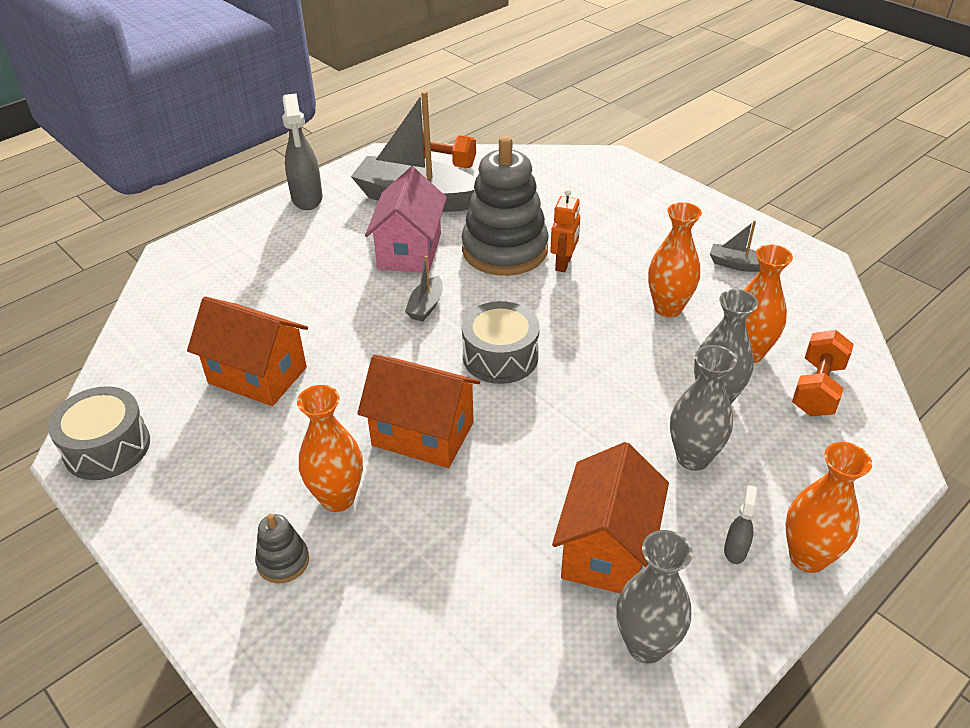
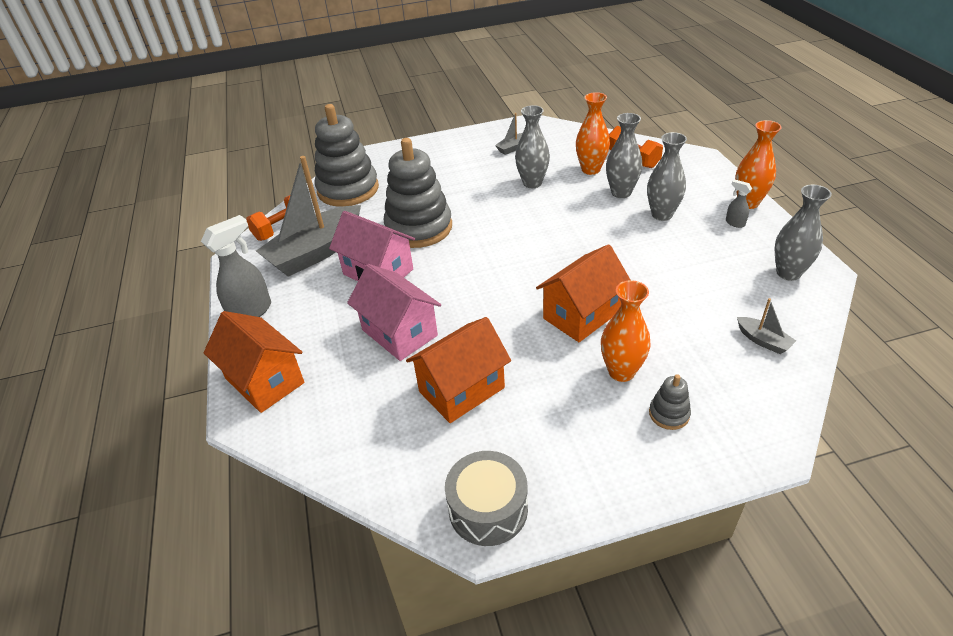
camera: 60 degrees left, 0 degrees up
(307, 199) = (251, 311): grey spray bottle -> grey spray bottle turned 60 degrees counterclockwise
(322, 302) = (399, 332): none -> pink house
(426, 306) = (449, 280): grey boat -> grey boat (763, 341)
(500, 357) = (529, 260): grey drum -> none
(539, 175) = (348, 189): none -> grey stacking toy
(563, 264) = (456, 208): orange robot -> none
(607, 549) = (716, 266): orange house -> orange house (265, 381)
(668, 308) = (532, 183): orange vase -> grey vase

